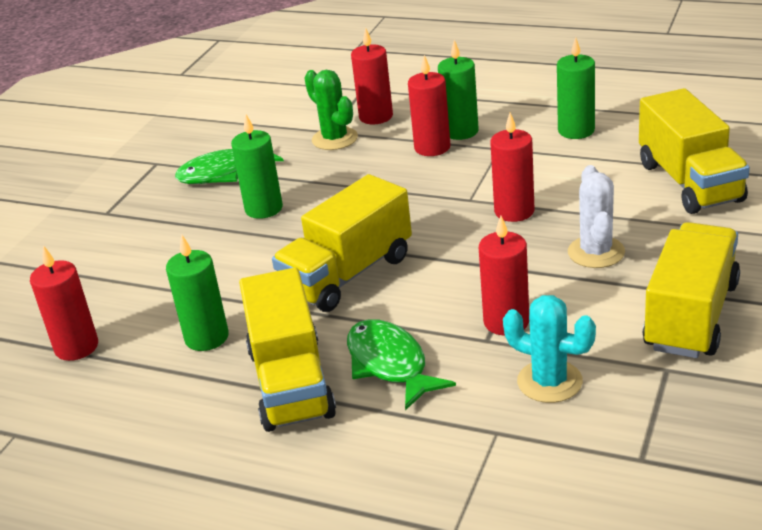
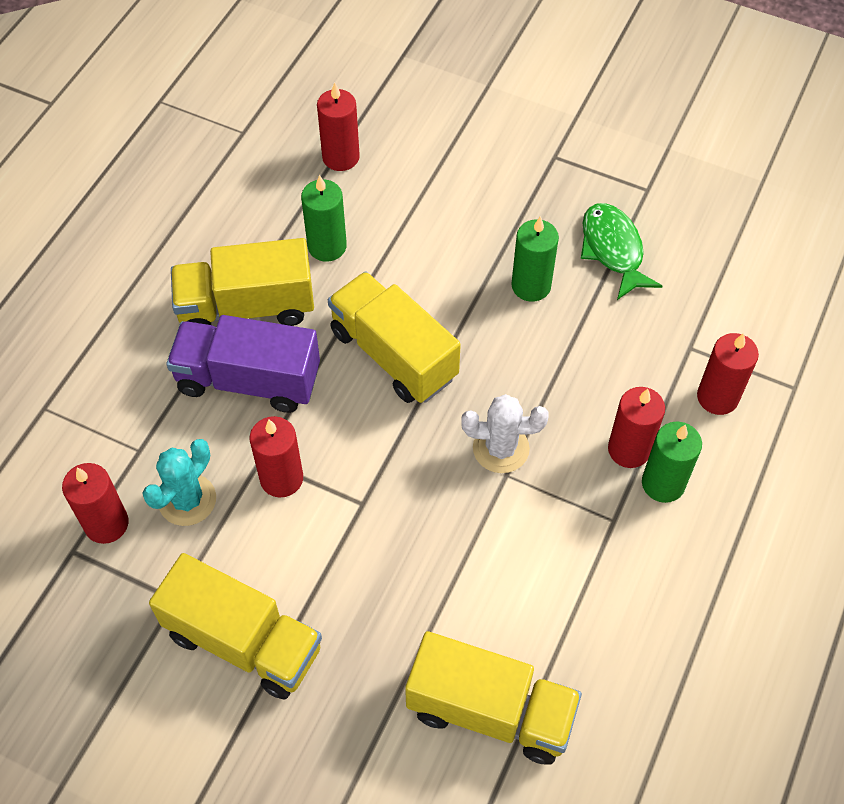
camera: 90 degrees right, 25 degrees up
(334, 139) = (669, 353): green cactus -> none
(390, 364) = (248, 380): green fish -> purple truck
(514, 211) = (471, 514): red candle -> red candle (106, 524)
(576, 130) = (641, 612): green candle -> none
(596, 252) = (373, 579): white cactus -> white cactus (501, 448)
(689, 182) = (490, 711): yellow truck -> yellow truck turned 150 degrees counterclockwise

